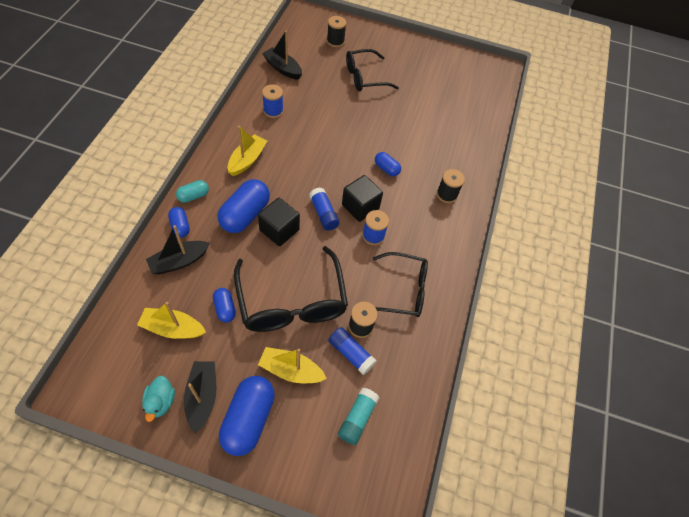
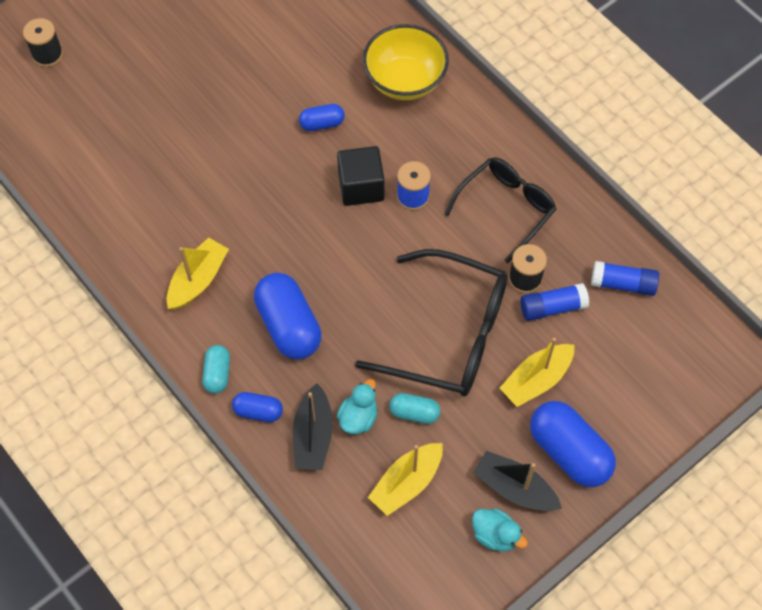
camera: 50 degrees left, 5 degrees up
(204, 279) = (358, 417): none -> turquoise duck
(225, 308) = (414, 413): blue capsule -> turquoise capsule
(247, 160) = (198, 280): yellow boat -> yellow boat turned 60 degrees clockwise
(273, 111) = (130, 204): blue spool -> none
(279, 230) = (338, 297): black cube -> none
(283, 68) = (55, 151): black boat -> none
(324, 214) = (345, 234): blue glue stick -> blue glue stick (623, 284)
(357, 418) = (630, 342): turquoise glue stick -> none
(364, 77) = (145, 58): black glasses -> none
(446, 194) = (405, 81): black spool -> yellow bowl

